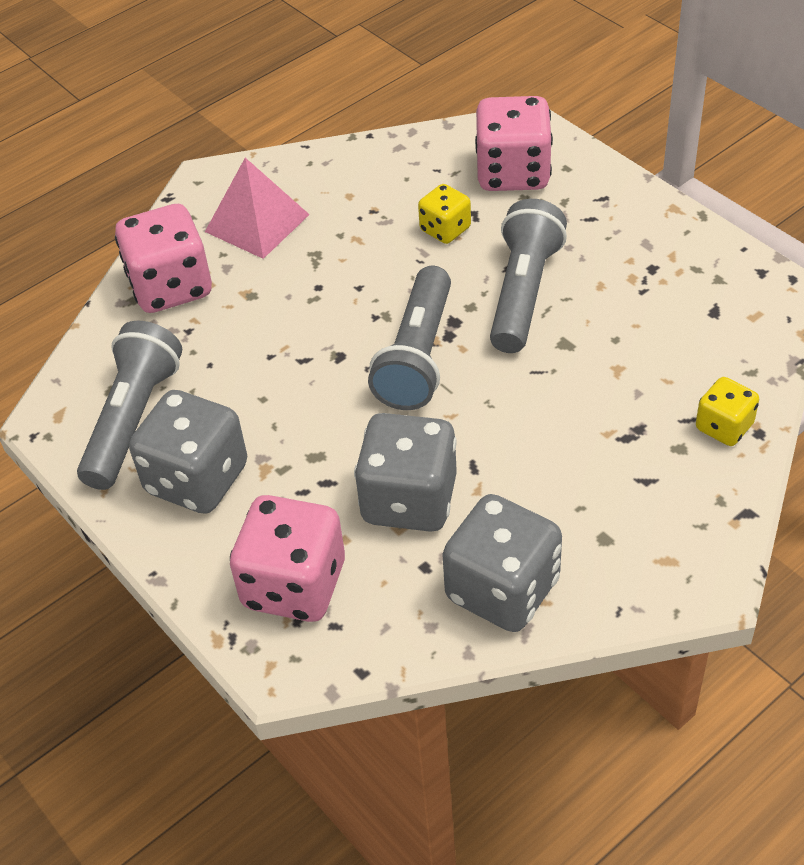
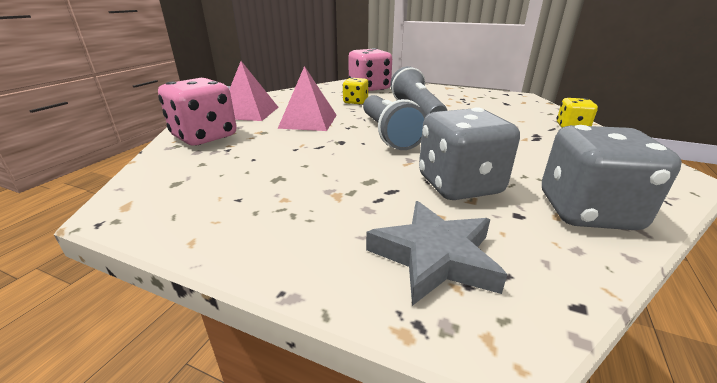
camera: 30 degrees left, 20 degrees down
(133, 420) = (203, 194): grey flashlight -> none
(197, 479) = (283, 213): grey dice -> none
(294, 585) = (434, 257): pink dice -> grey star
(328, 280) = (308, 121): none -> pink pyramid

